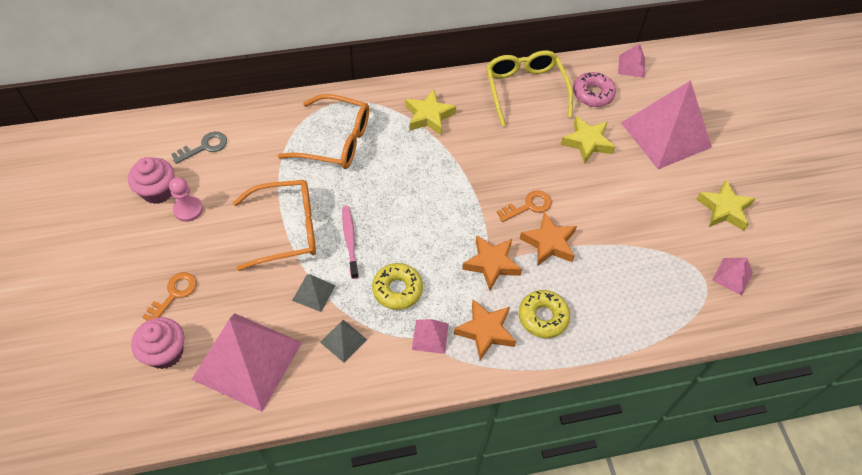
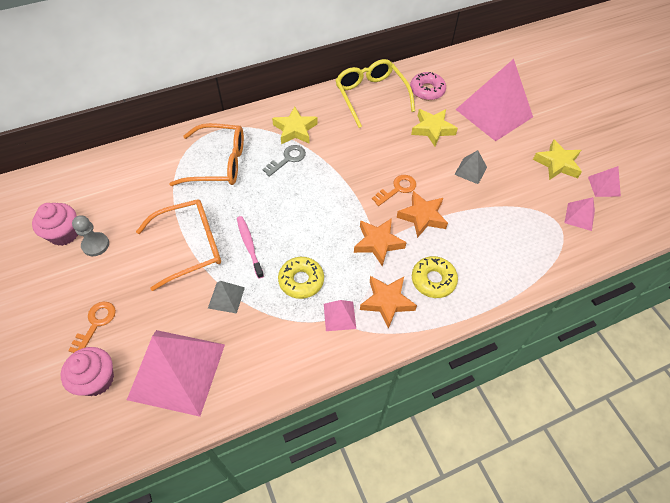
camera: 10 degrees left, 0 degrees up
(188, 209) = (95, 245): pink pawn -> grey pawn
(204, 147) = (101, 188): grey key -> grey key (287, 159)
(343, 340) = (262, 335): grey pyramid -> grey pyramid (470, 170)
(631, 66) = (452, 64): pink pyramid -> pink pyramid (604, 186)

